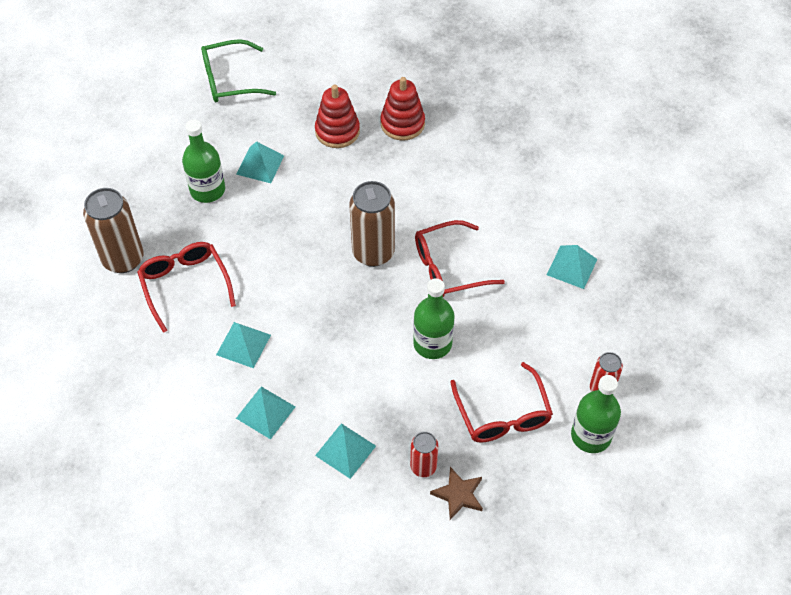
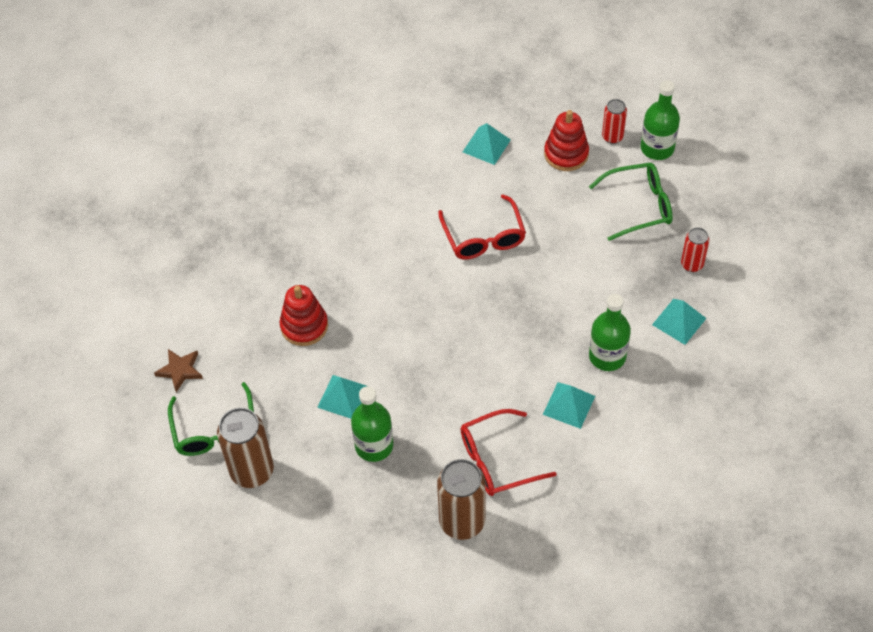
camera: 85 degrees left, 0 degrees up
(265, 412) = (642, 384): turquoise pyramid -> none
(373, 252) = (463, 297): brown can -> brown can (252, 471)
(402, 124) = (300, 268): red stacking toy -> red stacking toy (566, 154)
(432, 343) = (567, 253): green bottle -> green bottle (607, 356)
(458, 494) = (716, 241): brown star -> brown star (180, 370)
(502, 414) = (639, 206): red glasses -> green glasses

